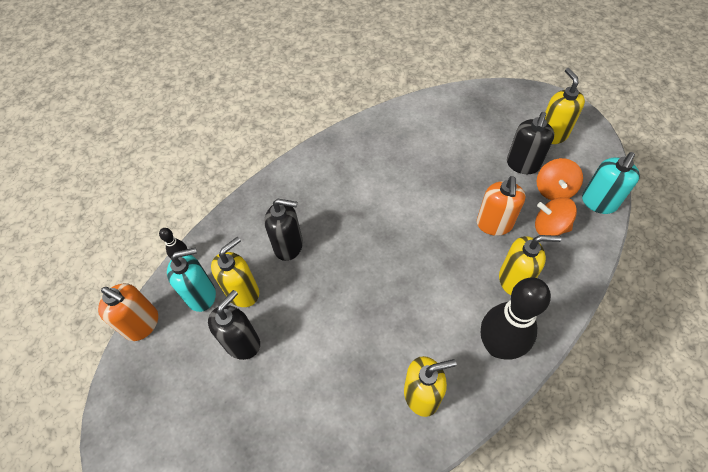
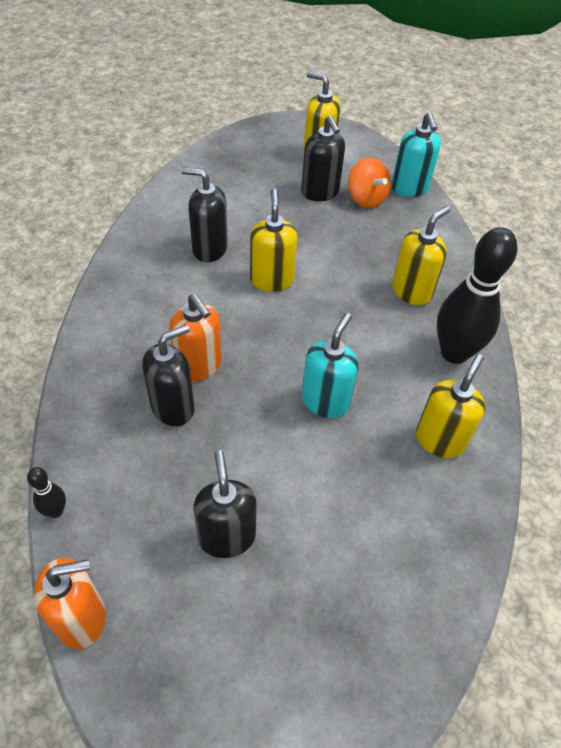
camera: 50 degrees left, 5 degrees down
(201, 295) = (124, 529): turquoise soap dispenser -> turquoise soap dispenser (325, 401)
(243, 292) = (171, 488): yellow soap dispenser -> yellow soap dispenser (272, 280)
(406, 160) = (209, 249): none -> black soap dispenser
(494, 224) = (349, 257): orange soap dispenser -> orange soap dispenser (199, 366)
(550, 227) = (394, 230): orange spinning top -> none

